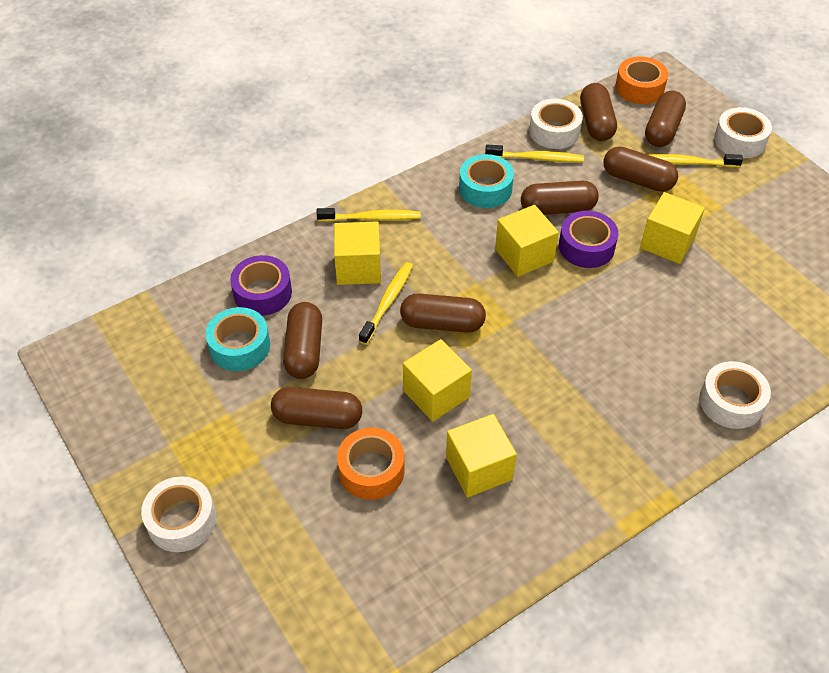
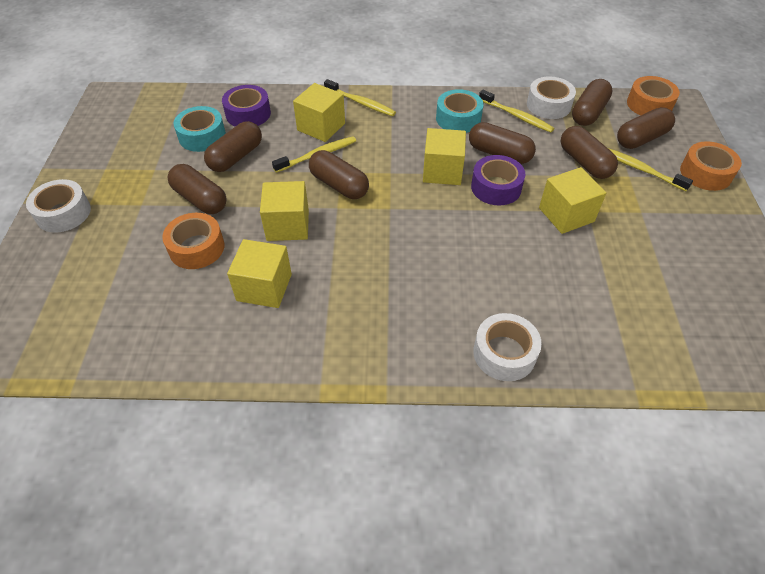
camera: 35 degrees right, 0 degrees up
(739, 140) = (705, 173): white tape -> orange tape

